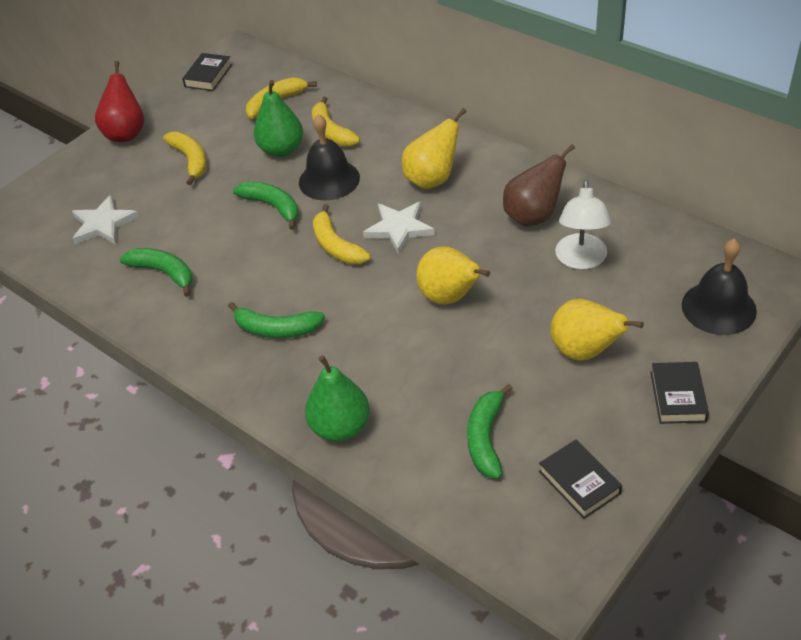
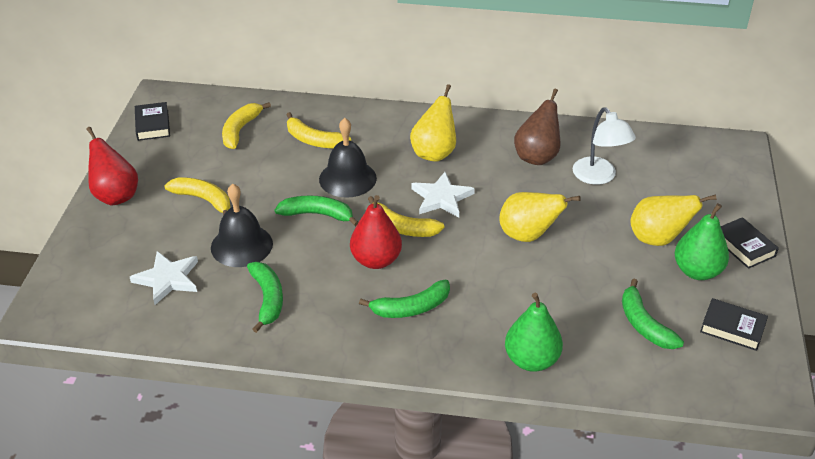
camera: 35 degrees left, 5 degrees down
(164, 273) = (268, 299): green banana -> green banana turned 75 degrees clockwise
(281, 150) = (282, 167): green pear -> green pear (697, 271)
(285, 270) = (376, 260): none -> red pear
(718, 307) = (718, 178): black bell -> black bell (241, 245)

